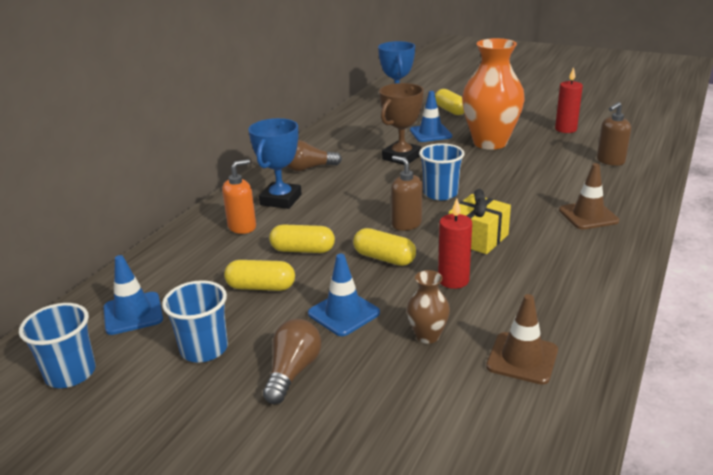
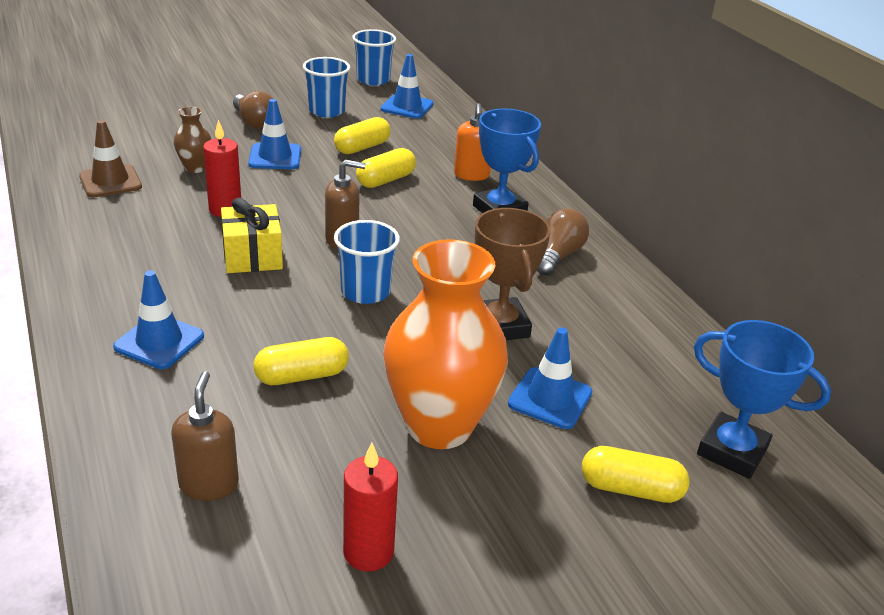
camera: 125 degrees right, 5 degrees up
(384, 258) = (309, 202): yellow capsule -> yellow capsule (302, 376)
(588, 215) = (159, 342): brown traffic cone -> blue traffic cone

